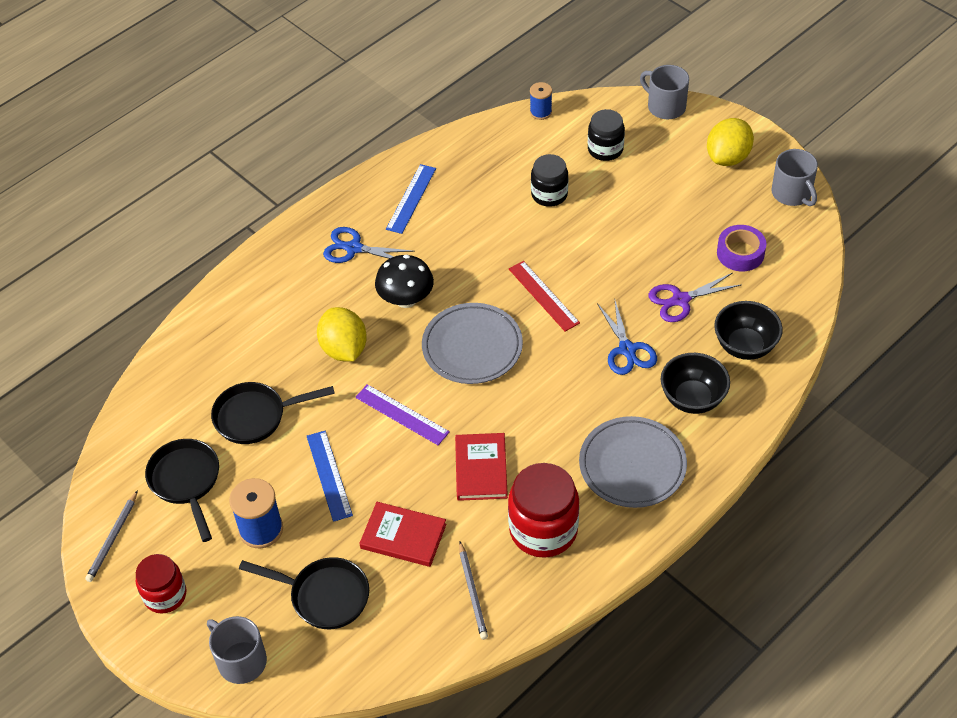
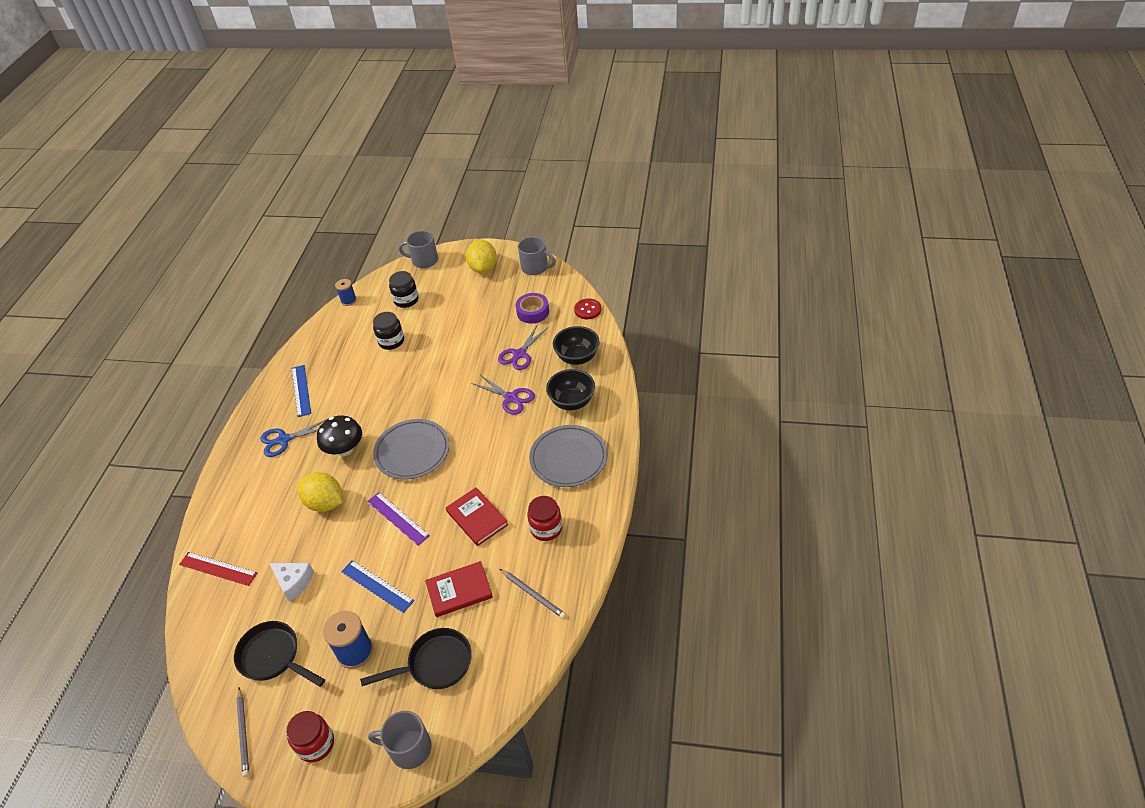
camera: 35 degrees left, 5 degrees down
(256, 416) = (294, 582): black pan -> white cheese
(402, 414) = (398, 518): purple ruler -> purple ruler turned 45 degrees clockwise
(543, 296) = (434, 397): red ruler -> red ruler (218, 568)
(543, 530) = (546, 528): red jar -> red jar, size x0.63
(627, 350) = (511, 398): blue scissors -> purple scissors
(809, 290) = (587, 310): none -> red button

